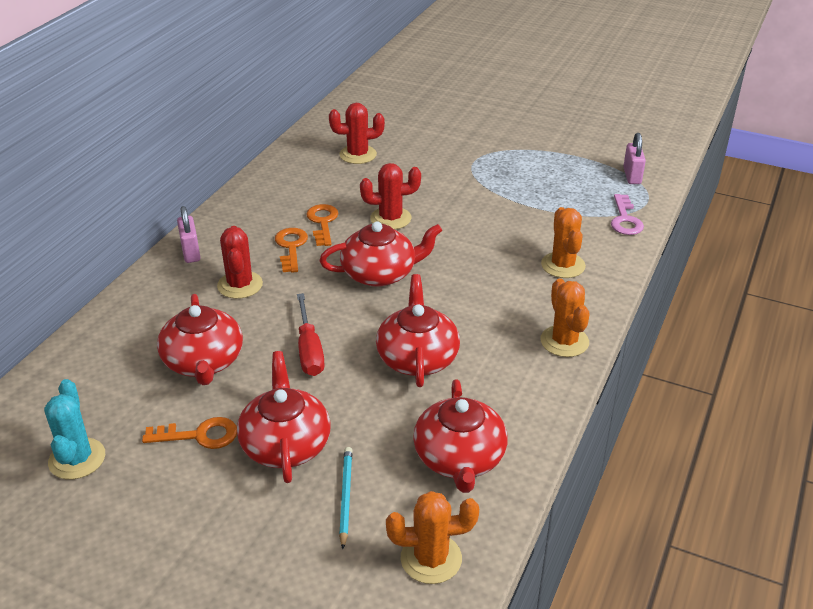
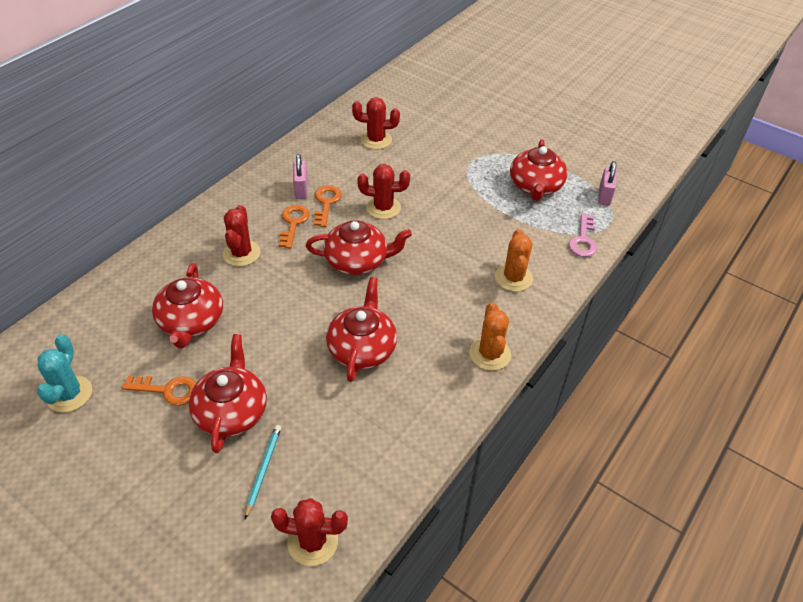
camera: 10 degrees right, 10 degrees up
(191, 252) = (212, 215): pink padlock -> pink padlock (301, 189)
(309, 350) = (277, 325): red screwdriver -> none
(431, 558) = (312, 541): orange cactus -> red cactus
(459, 458) = (365, 452): red teapot -> red teapot (535, 186)

